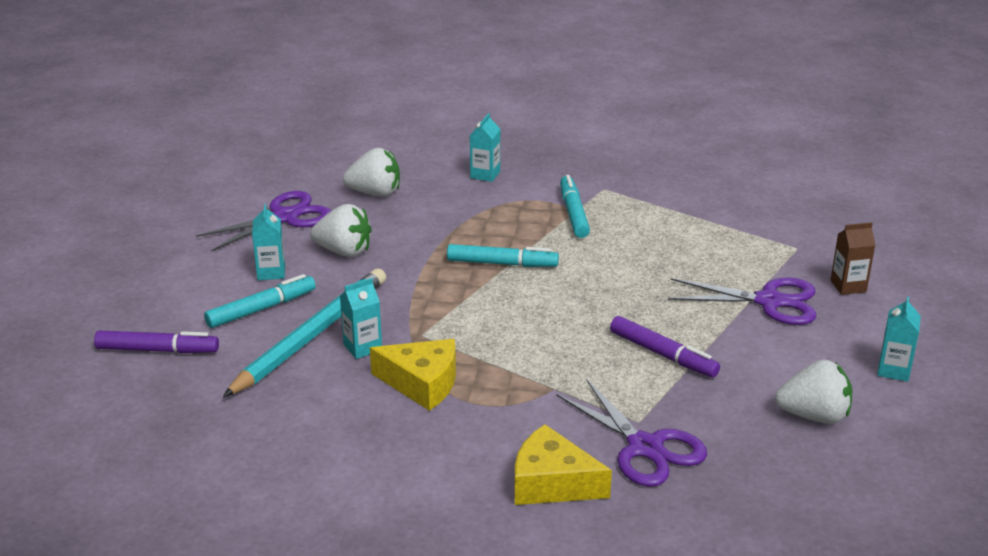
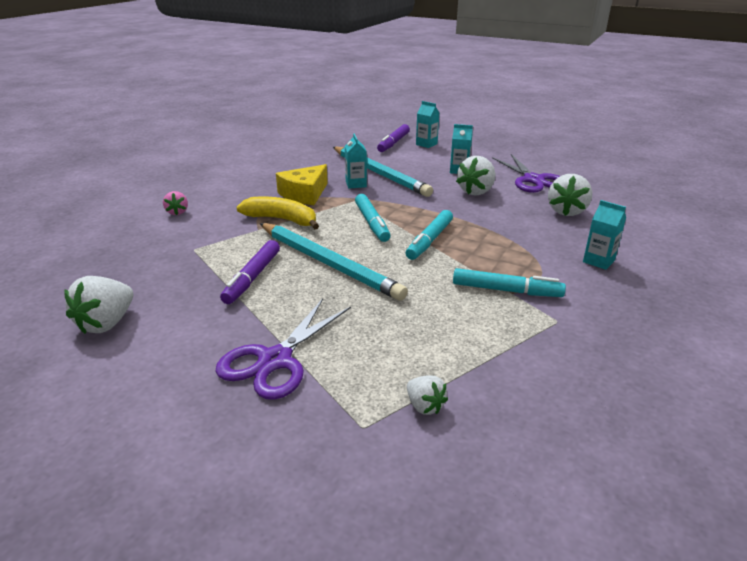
camera: 110 degrees right, 0 degrees up
(261, 309) = (417, 165): turquoise marker -> turquoise marker (371, 223)
(515, 378) = (282, 220): none -> yellow banana
(552, 483) = (177, 212): yellow cheese -> pink strawberry
(597, 315) = (328, 263): none -> turquoise pencil
(645, 447) = (168, 245): purple scissors -> none
(663, 355) = (252, 277): purple marker -> purple marker turned 45 degrees counterclockwise
(754, 229) = (424, 406): none -> white strawberry
(848, 286) = (255, 436): brown carton -> none
(893, 370) = (97, 399): turquoise carton -> turquoise carton (426, 144)

